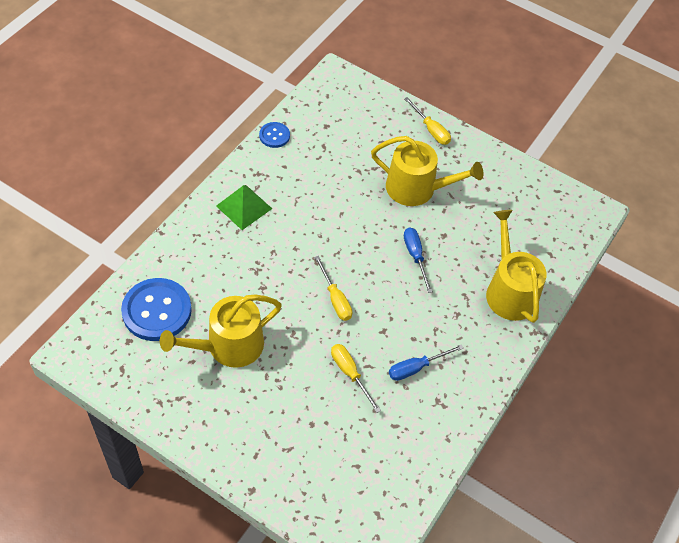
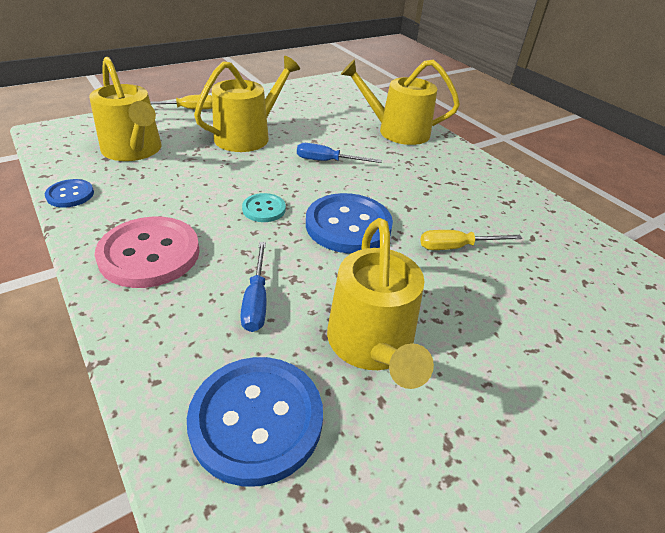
camera: 65 degrees left, 15 degrees down
(244, 207) = (149, 254): green pyramid -> pink button
(323, 242) = (264, 209): none -> turquoise button
(335, 299) = (348, 225): yellow screwdriver -> blue button
(346, 134) = (134, 150): none -> yellow watering can
(416, 368) = (463, 202): blue screwdriver -> blue screwdriver (256, 300)

